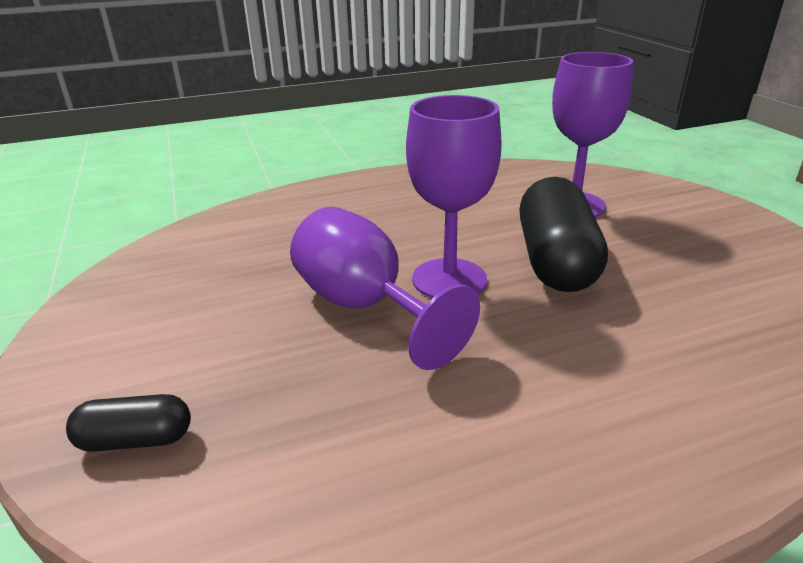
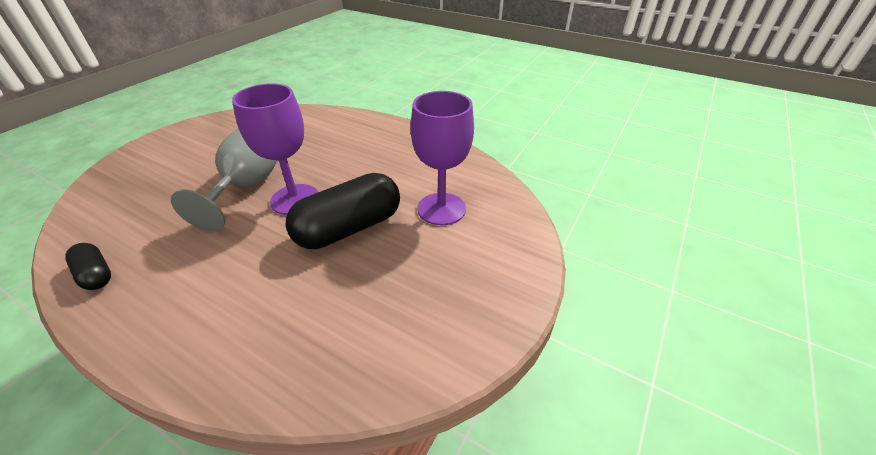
camera: 50 degrees right, 10 degrees up
(136, 440) = (119, 179): black capsule -> black capsule (96, 274)
(365, 307) = (247, 186): purple goblet -> grey goblet

